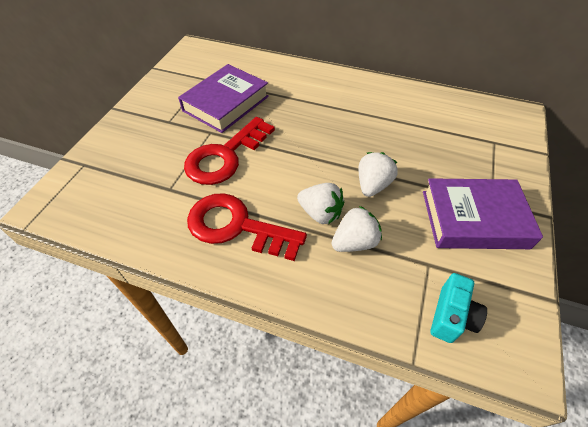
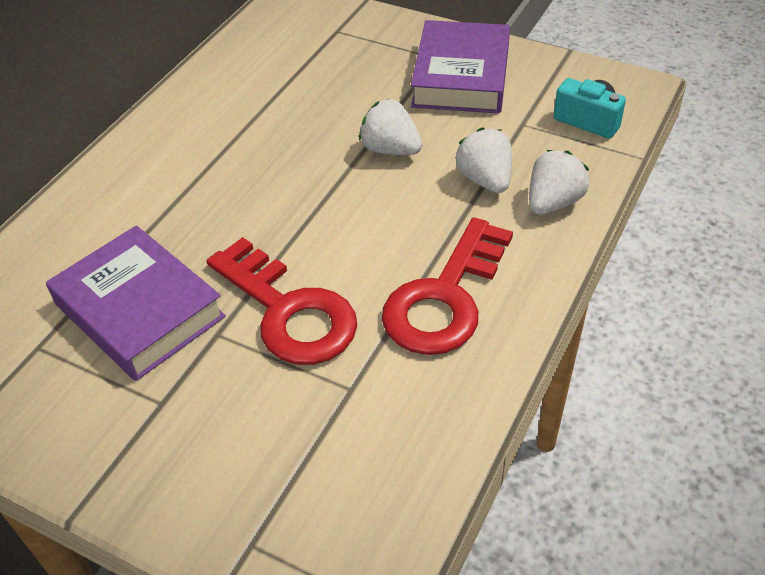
camera: 80 degrees left, 5 degrees down
(320, 213) = (433, 206): white strawberry -> white strawberry (553, 202)

